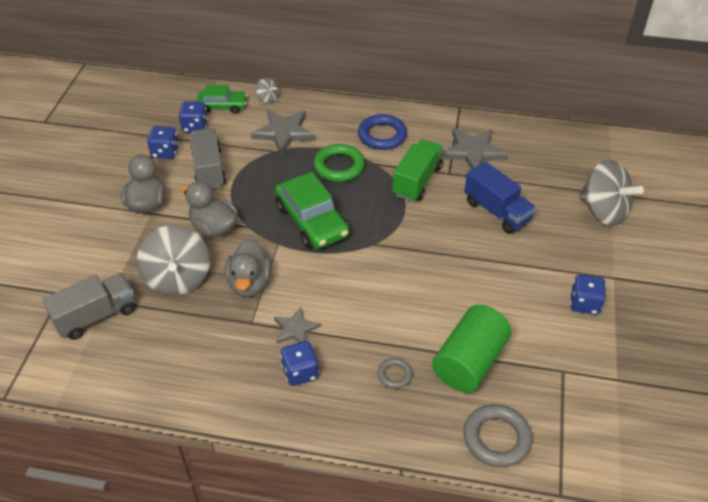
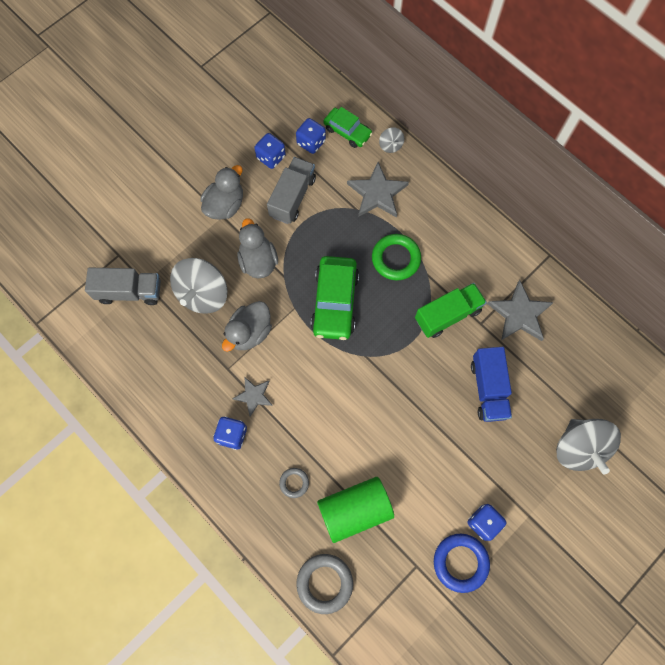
camera: 35 degrees right, 25 degrees up
(382, 135) = (456, 247): blue ring -> blue ring (460, 562)

